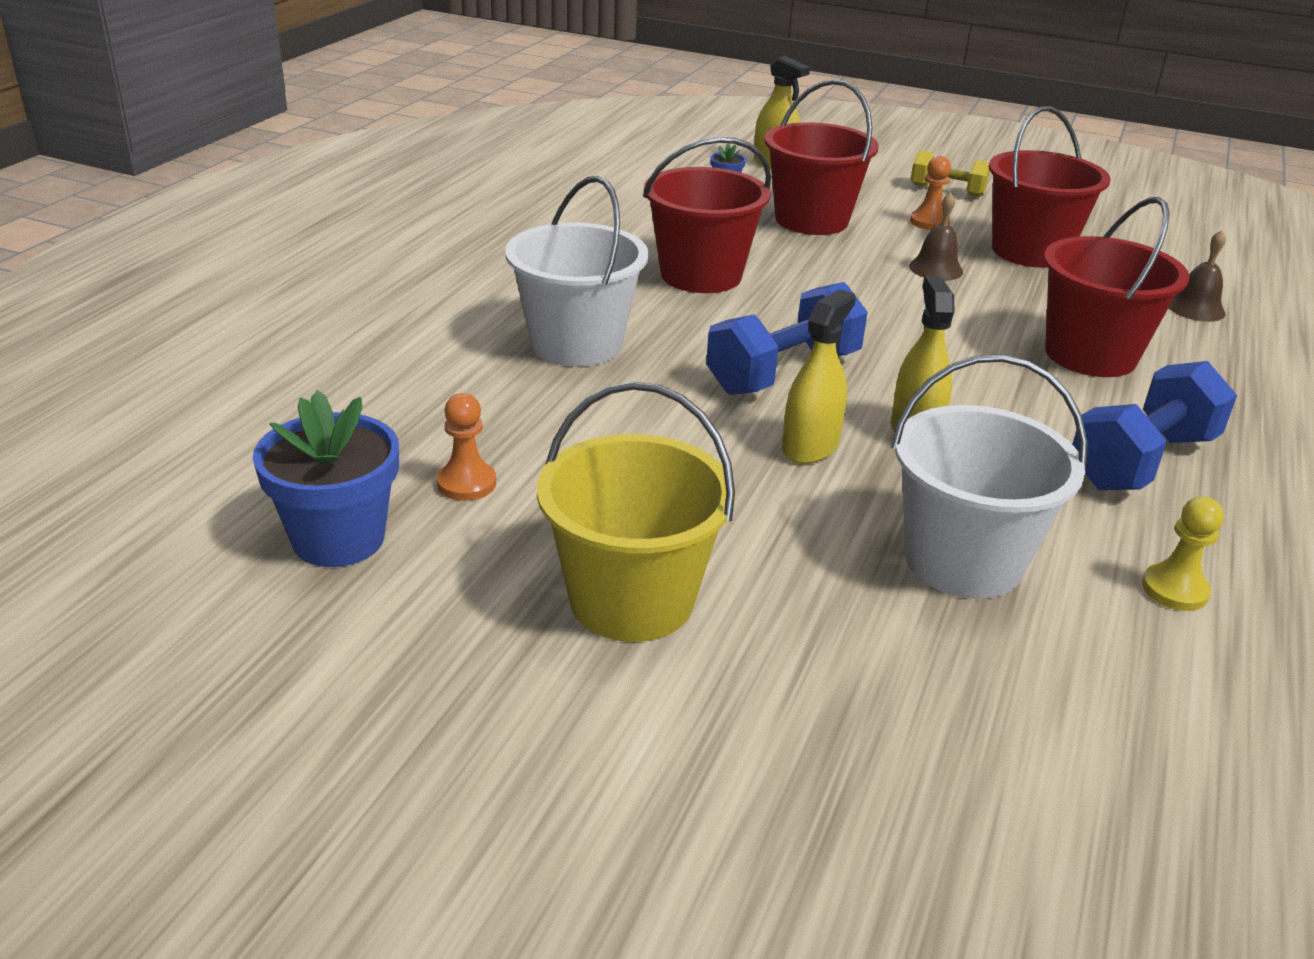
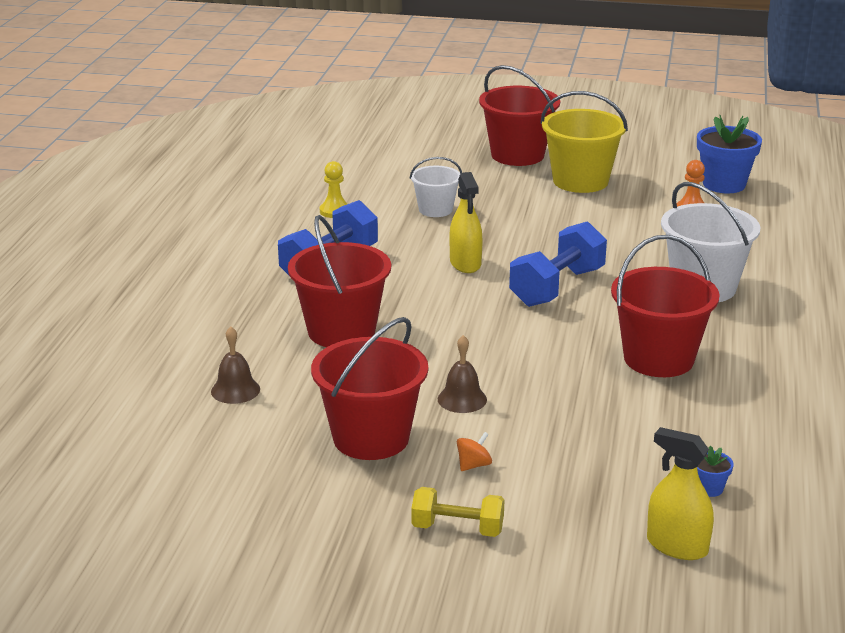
camera: 170 degrees right, 5 degrees down
(810, 446) = (524, 247): yellow spray bottle -> none
(811, 220) = (594, 446): red bucket -> red bucket (517, 155)
(929, 222) = (473, 465): orange pawn -> orange spinning top
(963, 561) = (435, 210): white bucket -> white bucket, size x0.59

